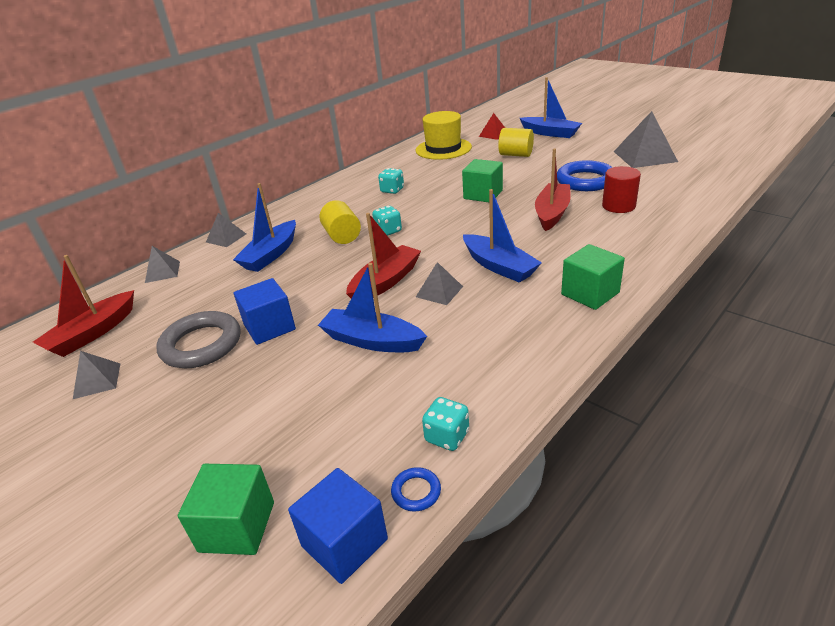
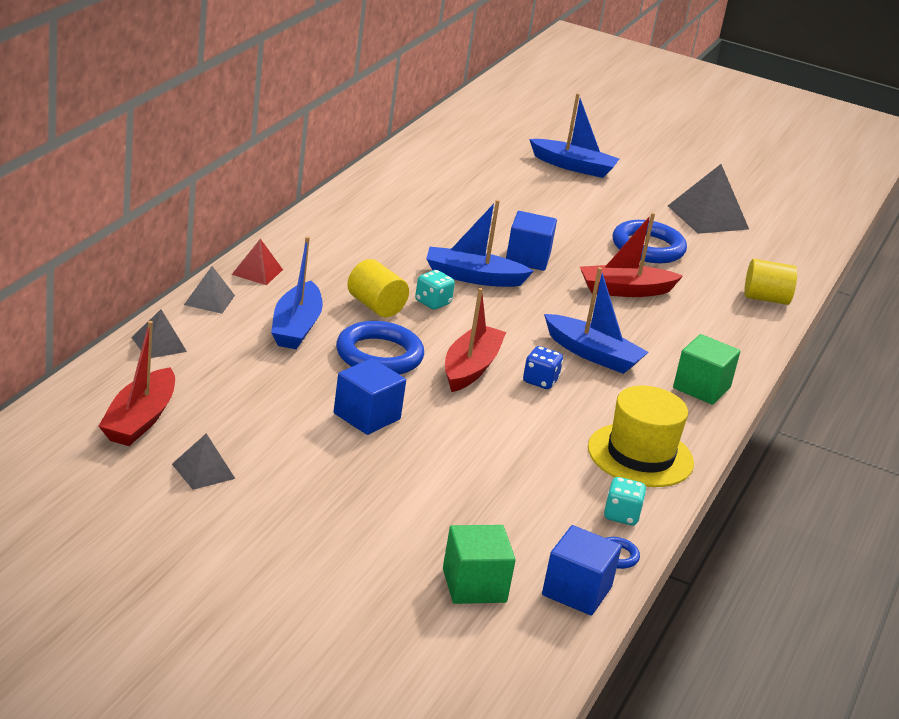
camera: 25 degrees left, 5 degrees down
(201, 344) = (298, 434): grey ring -> none
(318, 274) = (379, 355): none -> blue ring
(372, 341) = (496, 432): blue boat -> blue boat (473, 277)
(392, 190) = (400, 242): turquoise dice -> none
(439, 291) = (540, 381): grey pyramid -> blue dice
(443, 149) = (434, 178): yellow hat -> yellow hat (640, 455)
(483, 194) = (528, 258): green cube -> blue cube
(493, 134) = (494, 160): red pyramid -> red pyramid (257, 272)
(515, 155) = (542, 199): yellow cylinder -> yellow cylinder (766, 298)
(552, 213) = (625, 290): red boat -> red boat turned 105 degrees counterclockwise
(618, 206) = (698, 286): red cylinder -> none

